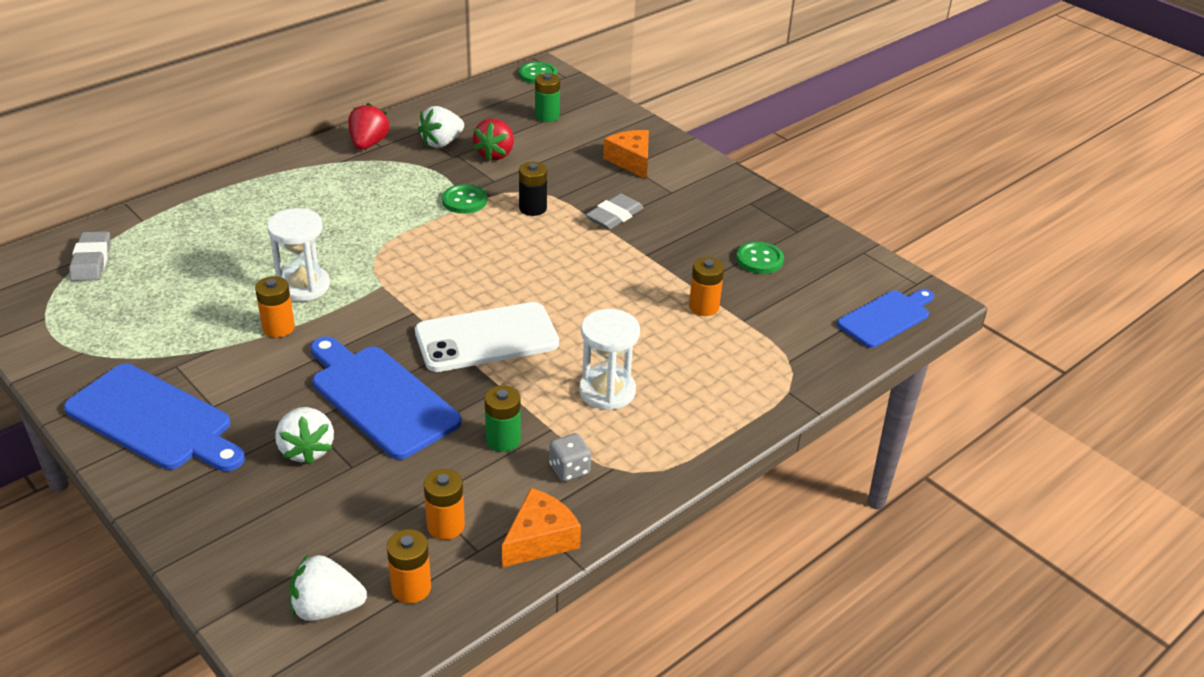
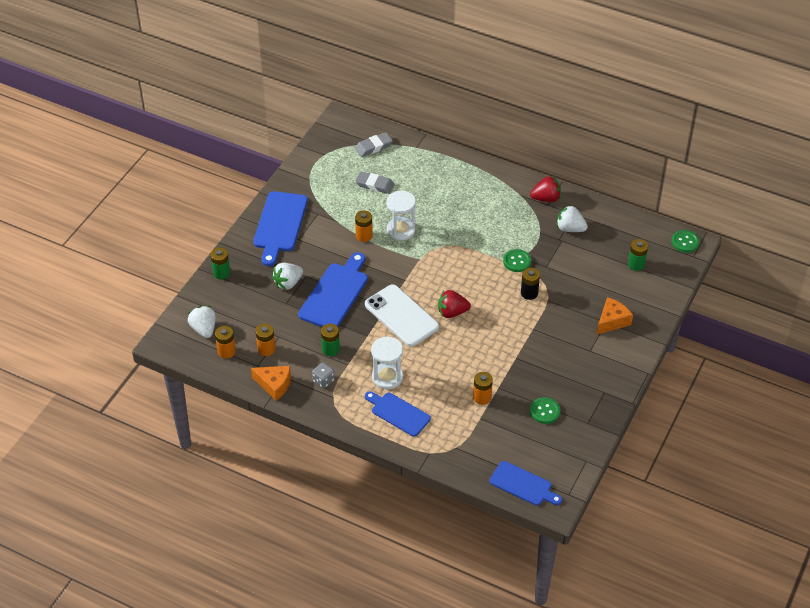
camera: 70 degrees right, 10 degrees up
(199, 537) = (221, 273): none -> green battery
(495, 154) = (574, 256): red strawberry -> red strawberry (452, 312)
(614, 216) = (546, 332): grey eraser -> grey eraser (375, 185)
(690, 401) = (398, 413): none -> blue cutting board

